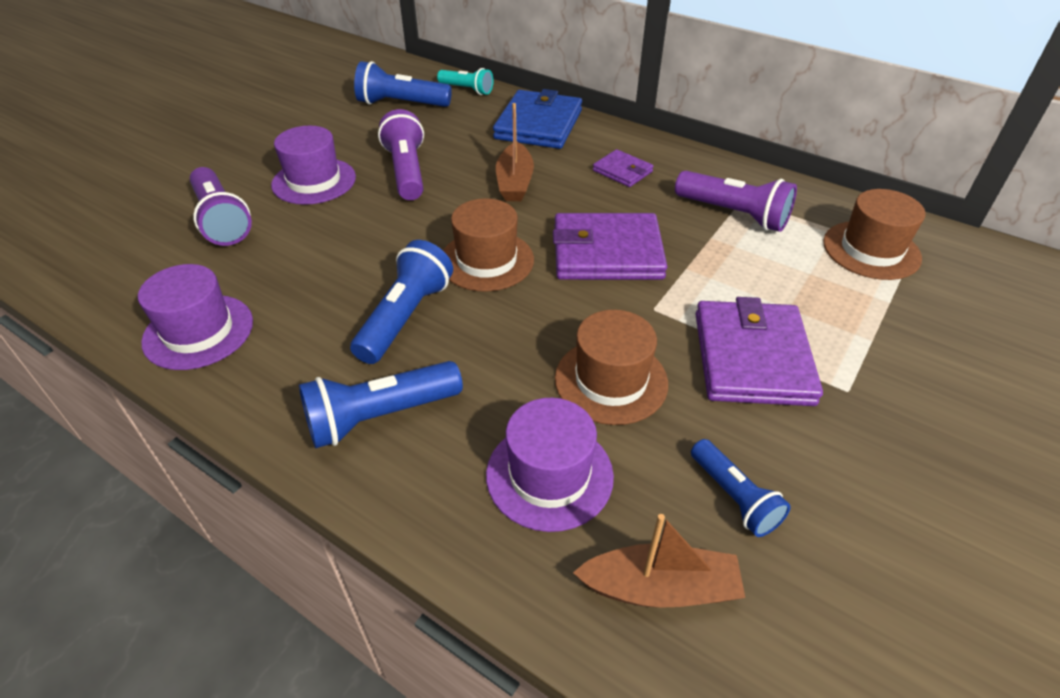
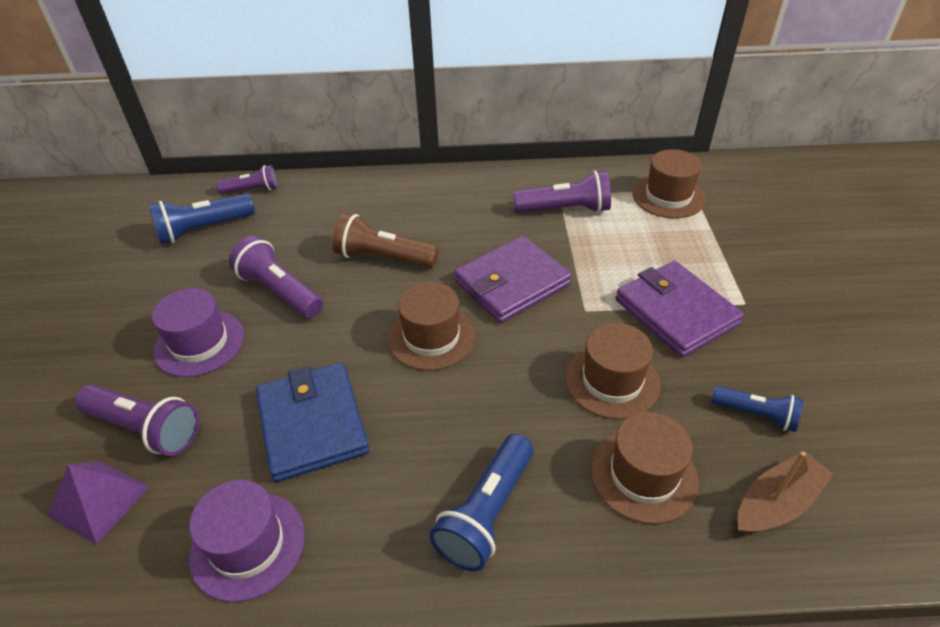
camera: 35 degrees left, 0 degrees up
(149, 250) = (99, 500): none -> purple pyramid
(405, 317) = (418, 420): blue flashlight -> none
(467, 90) = (252, 190): turquoise flashlight -> purple flashlight
(515, 182) = (383, 258): brown boat -> brown flashlight
(538, 124) = (350, 197): blue wallet -> blue wallet (312, 424)
(549, 475) = (643, 475): purple hat -> brown hat
(622, 171) = (456, 210): purple wallet -> none

